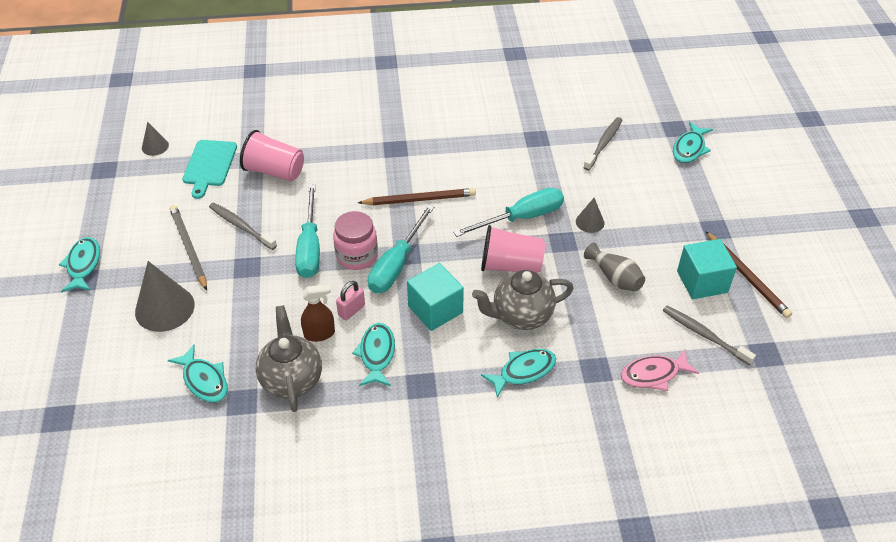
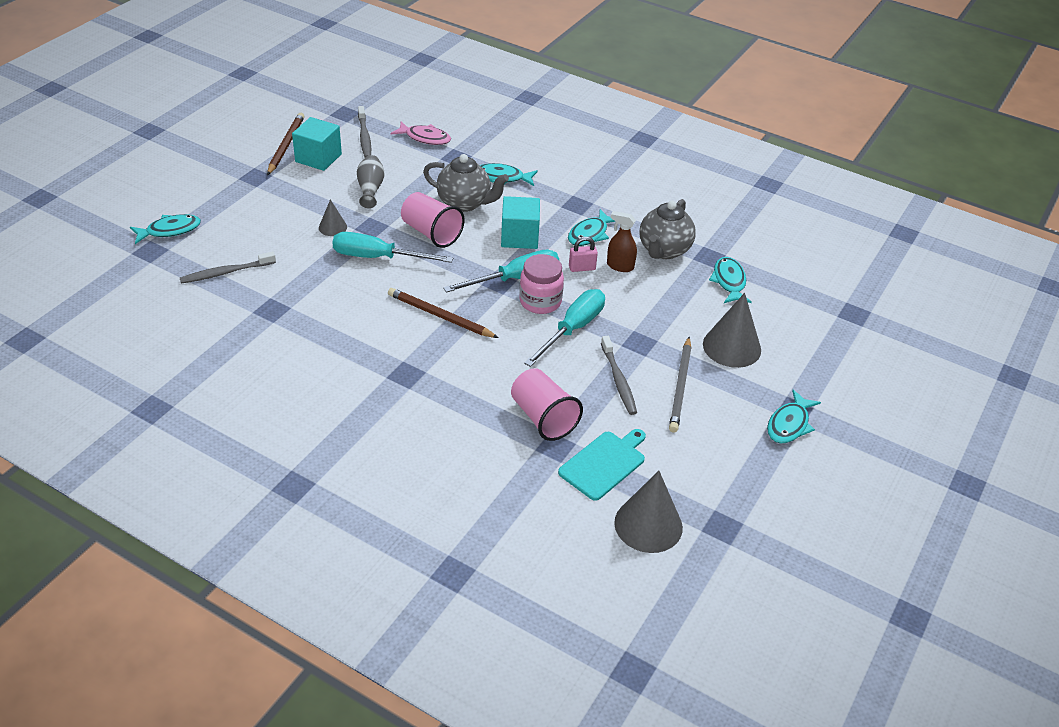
camera: 145 degrees left, 5 degrees down
(155, 146) = (648, 525): grey cone -> grey cone, size x1.89

